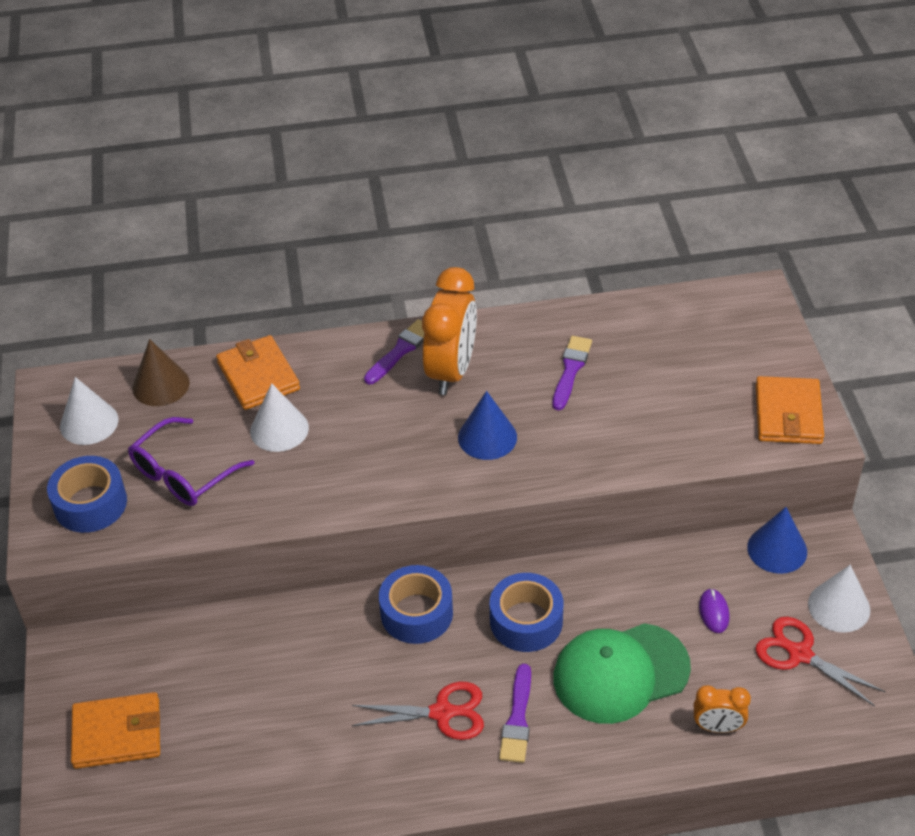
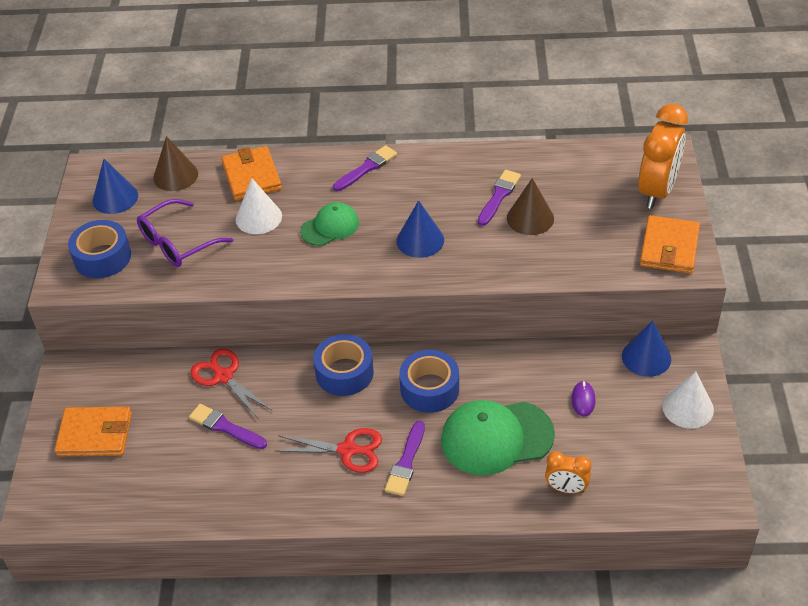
camera: 10 degrees right, 0 degrees up
(89, 423) = (115, 198): white cone -> blue cone
(282, 702) = (225, 427): none -> purple brush
(372, 432) = (330, 227): none -> green cap
(451, 371) = (403, 187): orange clock -> orange clock (657, 191)
(614, 394) = (530, 218): none -> brown cone
(799, 654) = (646, 440): red scissors -> red scissors (223, 376)

